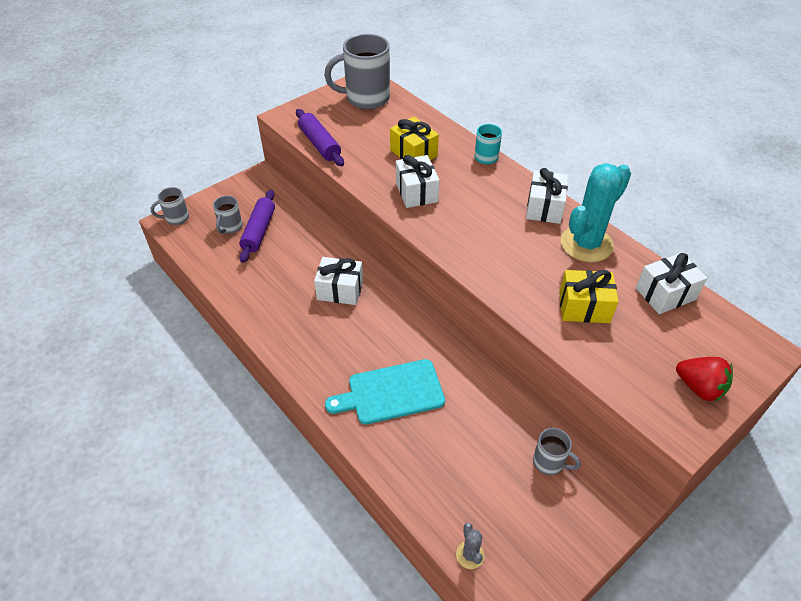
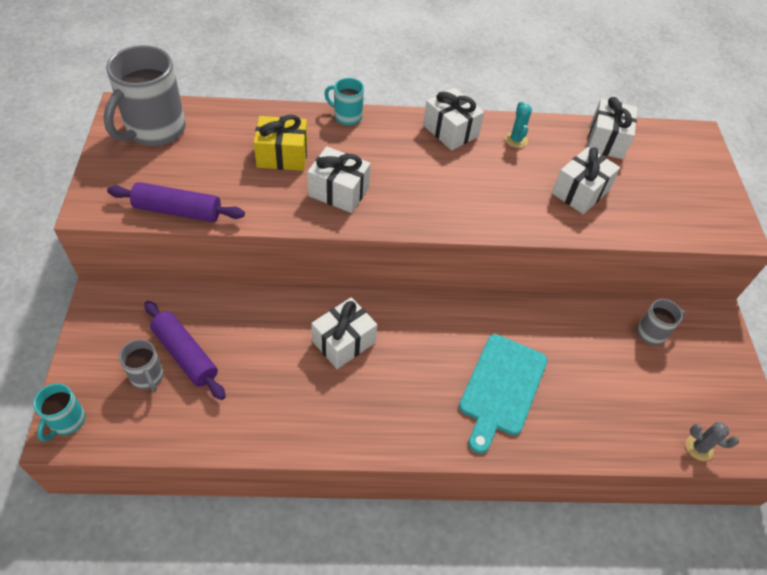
camera: 55 degrees left, 5 degrees up
(176, 218) = (67, 421): grey mug -> turquoise mug
(584, 307) = (580, 192): yellow gift -> white gift
(586, 244) = (516, 140): turquoise cactus -> turquoise cactus, size x0.44
(699, 388) = (705, 193): red strawberry -> none

